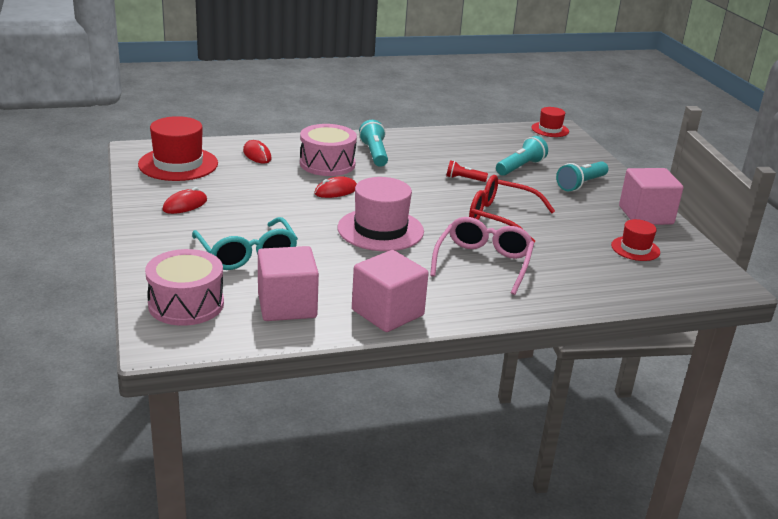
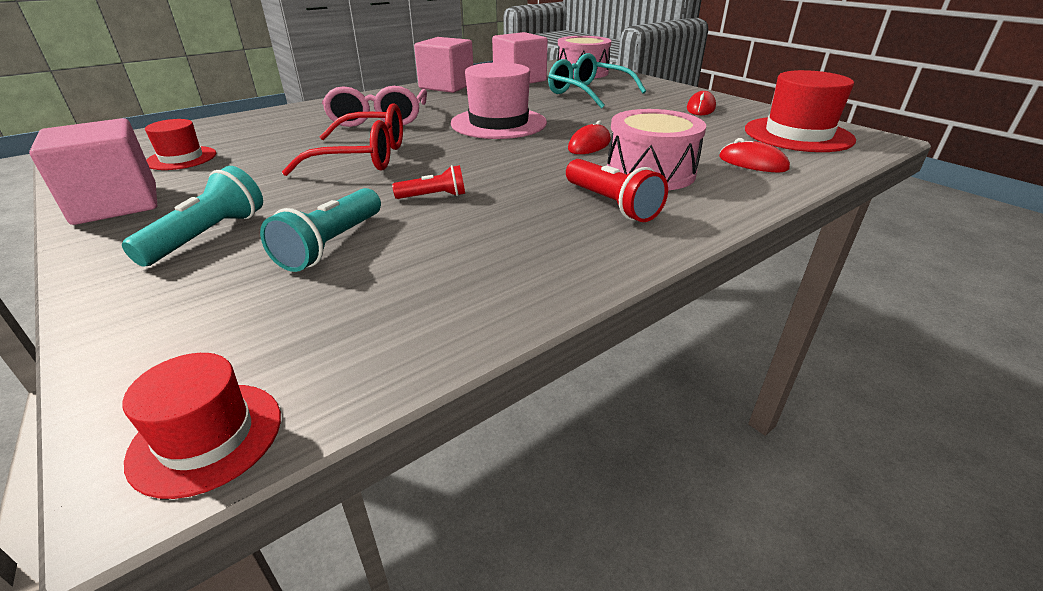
camera: 160 degrees right, 5 degrees up
(374, 154) = (611, 204): turquoise flashlight -> red flashlight

